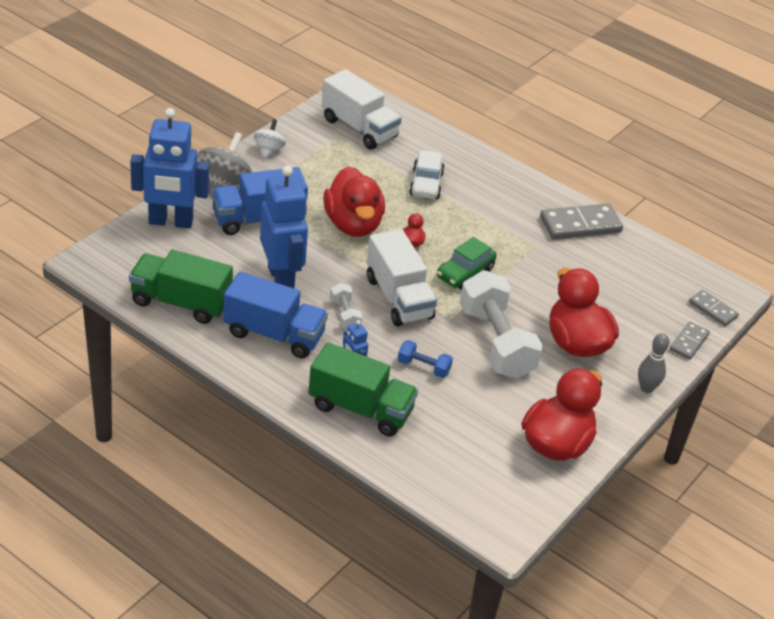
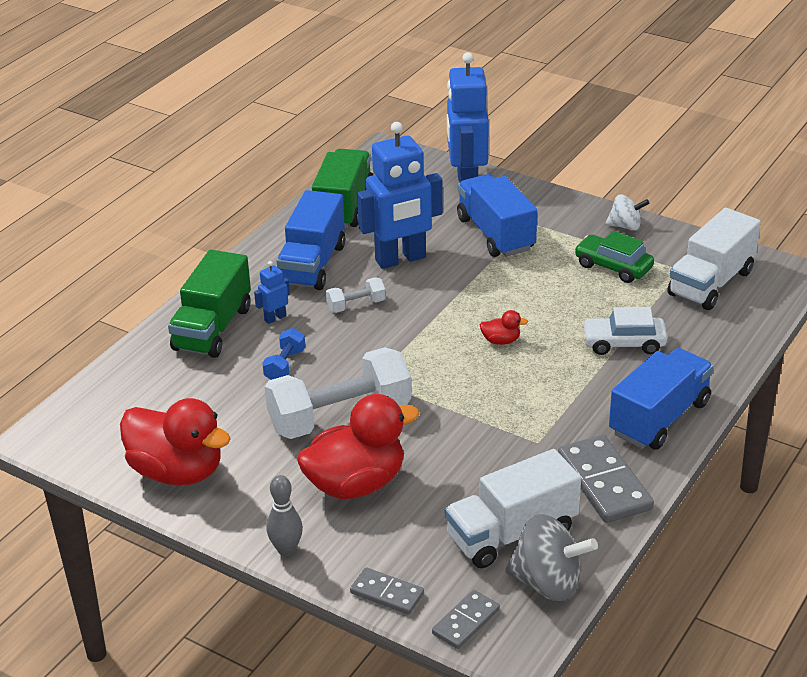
camera: 90 degrees right, 5 degrees down
(224, 184) = (546, 206): grey spinning top -> grey spinning top (547, 583)
(353, 224) = (515, 296): red duck -> none
(398, 298) = (396, 339): white truck -> white truck (512, 534)
(465, 273) = (460, 385): green car -> green car (613, 267)
(514, 187) = (659, 418): none -> blue truck

